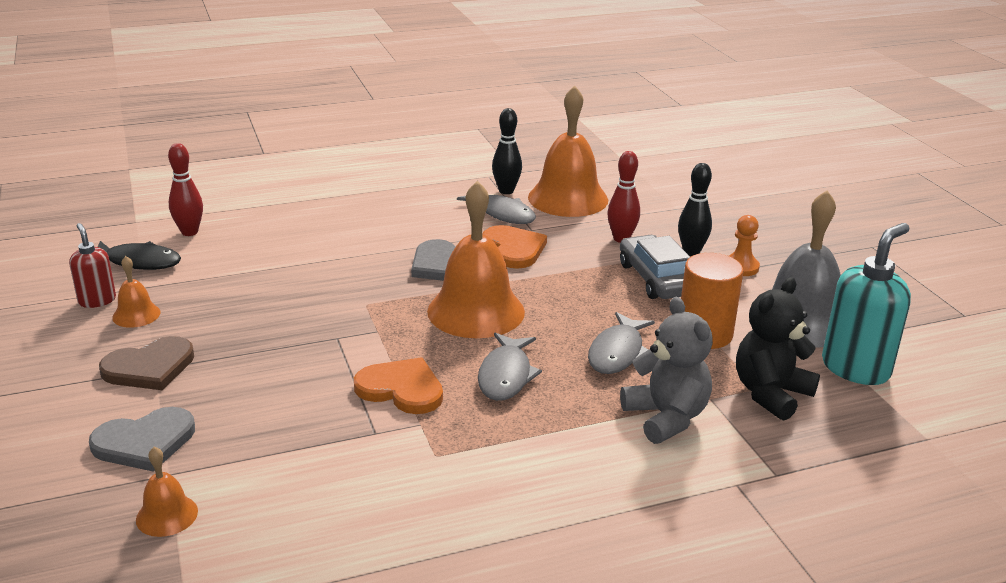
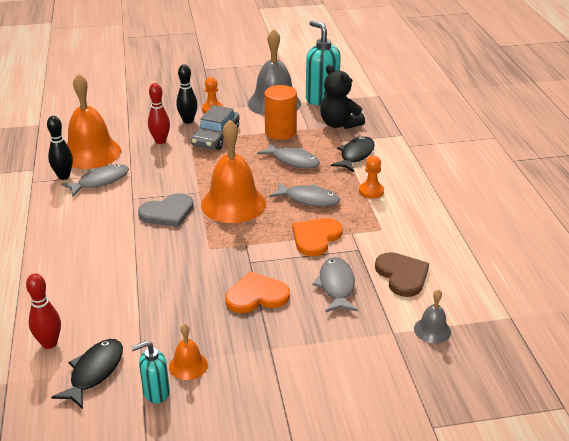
camera: 80 degrees left, 5 degrees up
(97, 300) = (156, 392): red soap dispenser -> turquoise soap dispenser
(145, 442) = (359, 346): grey heart -> none
(149, 367) = (268, 351): brown heart -> brown heart (402, 275)
(167, 515) = (432, 330): orange bell -> grey bell
(281, 415) = (336, 286): none -> grey fish
(514, 249) = (156, 182): orange heart -> orange heart (256, 295)
(551, 440) = (371, 191): none -> orange pawn
(656, 279) = (216, 137): grey car -> grey car turned 60 degrees counterclockwise
(666, 417) = (355, 155): grey teddy bear -> black fish

